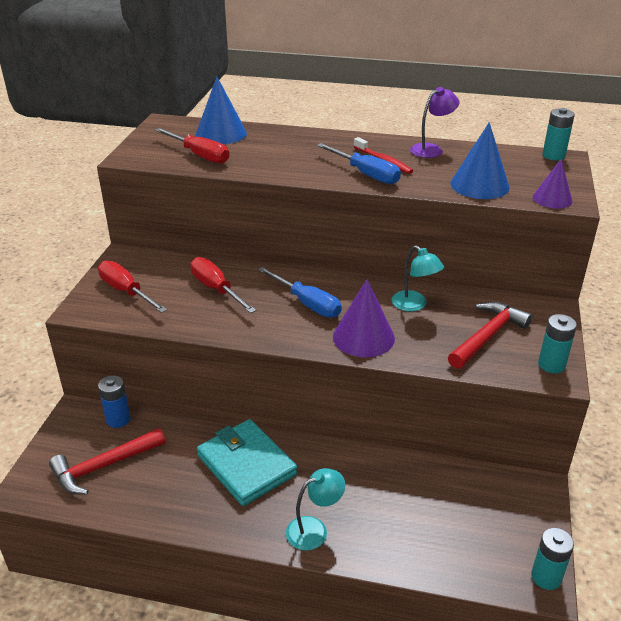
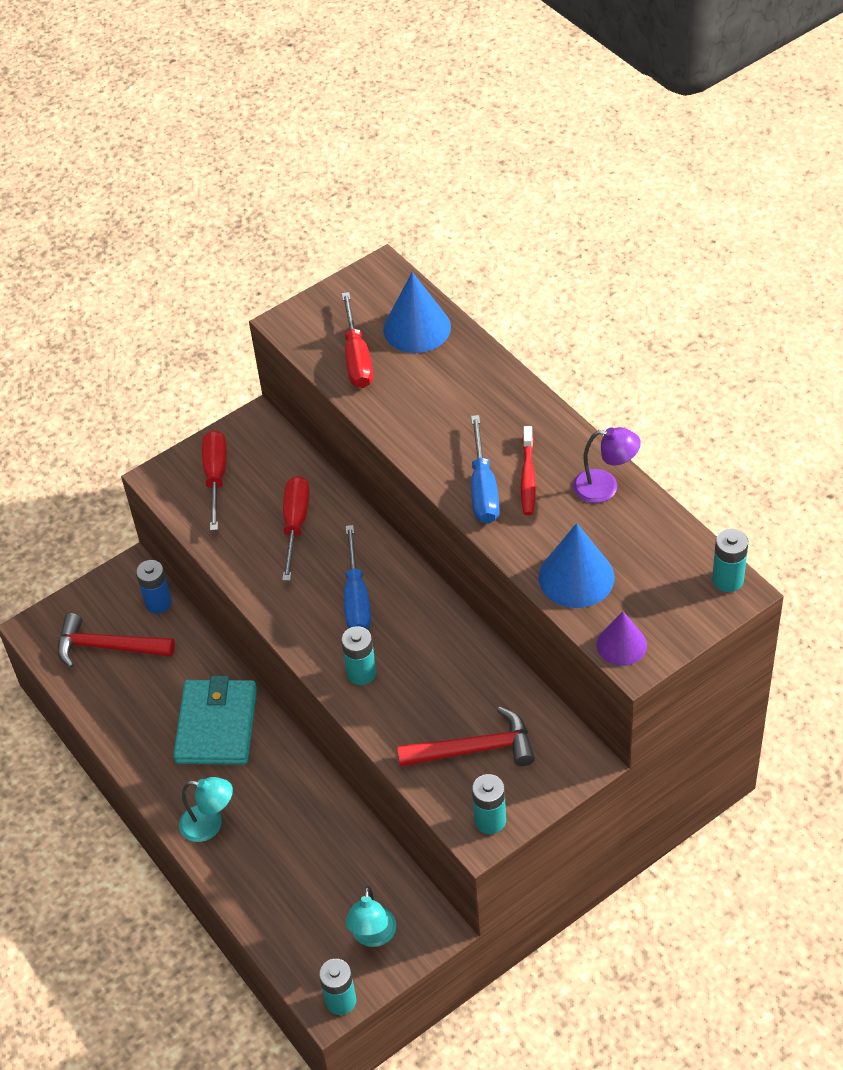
camera: 45 degrees right, 15 degrees up
(363, 337) = (361, 673): purple cone -> turquoise battery
(414, 305) = (453, 666): turquoise lamp -> turquoise lamp (373, 936)

